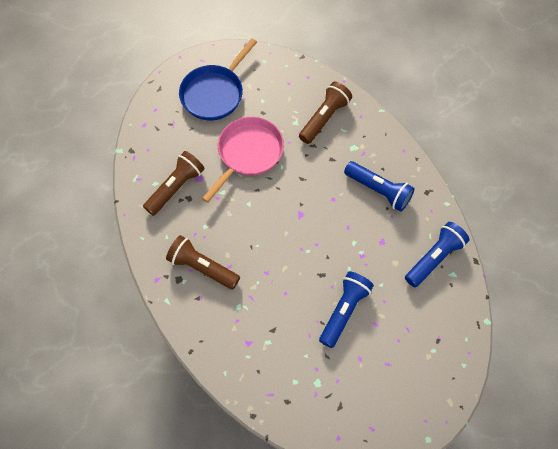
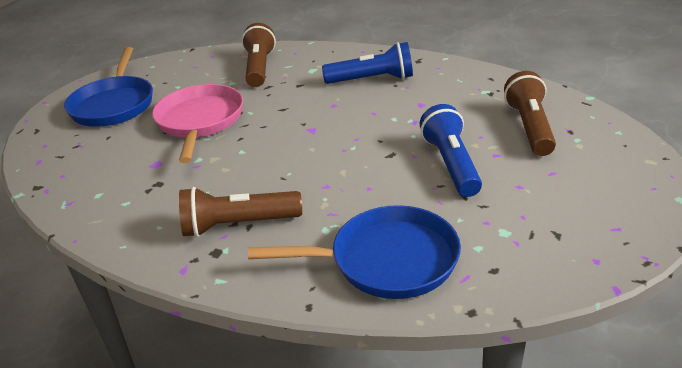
camera: 35 degrees left, 30 degrees down
(176, 188) = (131, 184): brown flashlight -> brown flashlight (530, 127)
(246, 353) = (386, 260): none -> blue pan
(434, 258) = (484, 89): blue flashlight -> none

